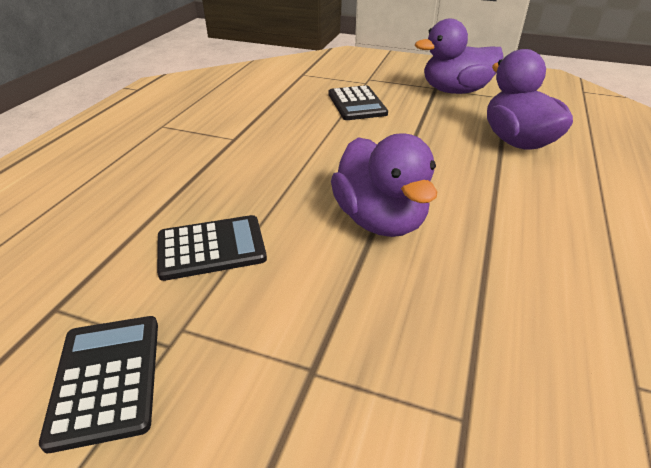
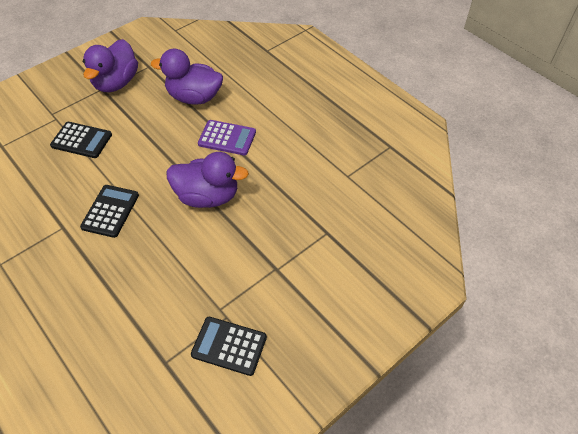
camera: 60 degrees left, 15 degrees up
(211, 248) = (171, 278): black calculator -> black calculator (110, 211)
(497, 193) = (227, 138): none -> purple calculator

